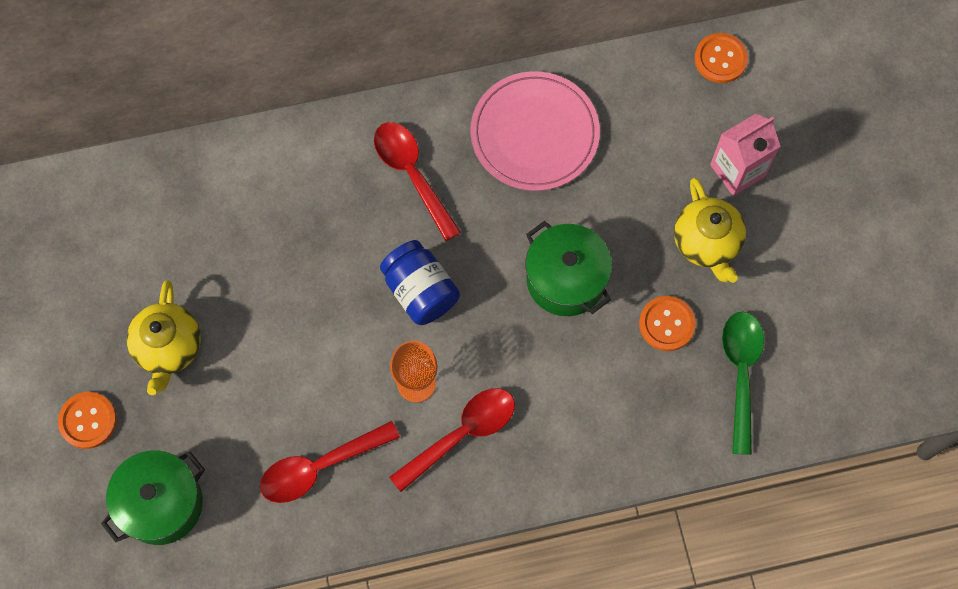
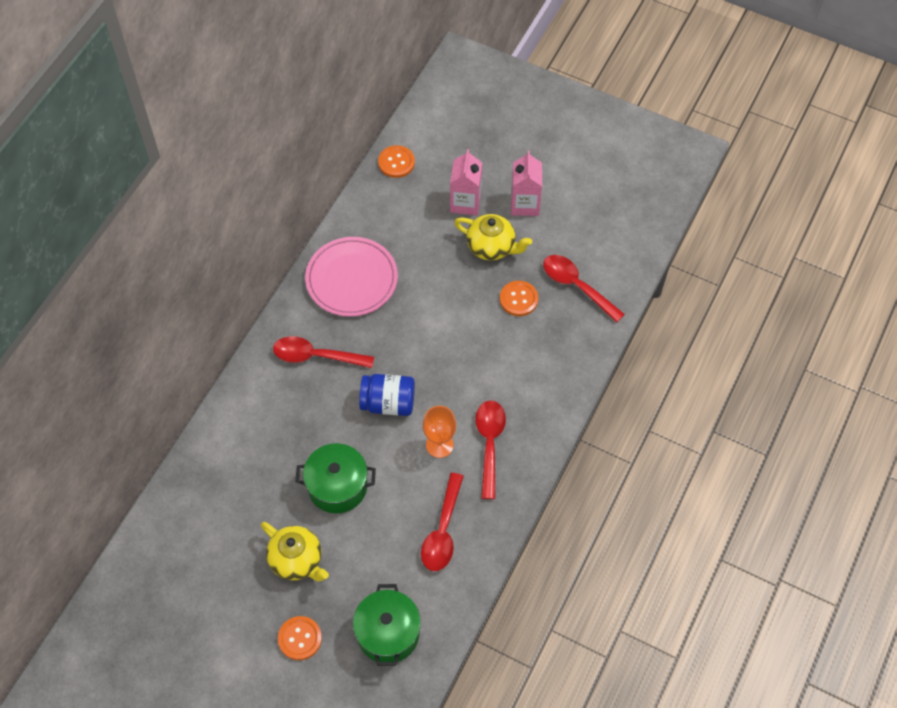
camera: 50 degrees left, 10 degrees down
(566, 279) = (449, 327): green pot -> green pot (337, 486)
(741, 373) = (577, 286): green spoon -> red spoon
(795, 234) = (525, 204): none -> pink carton

